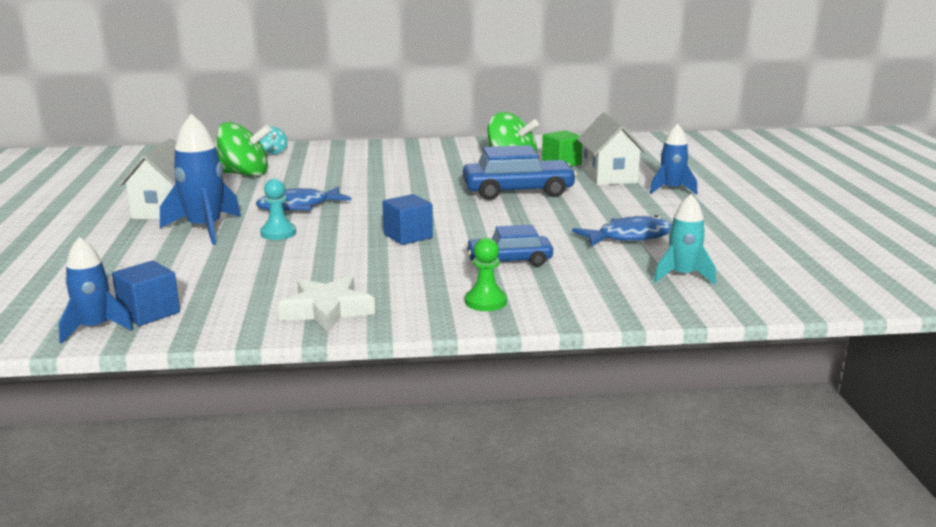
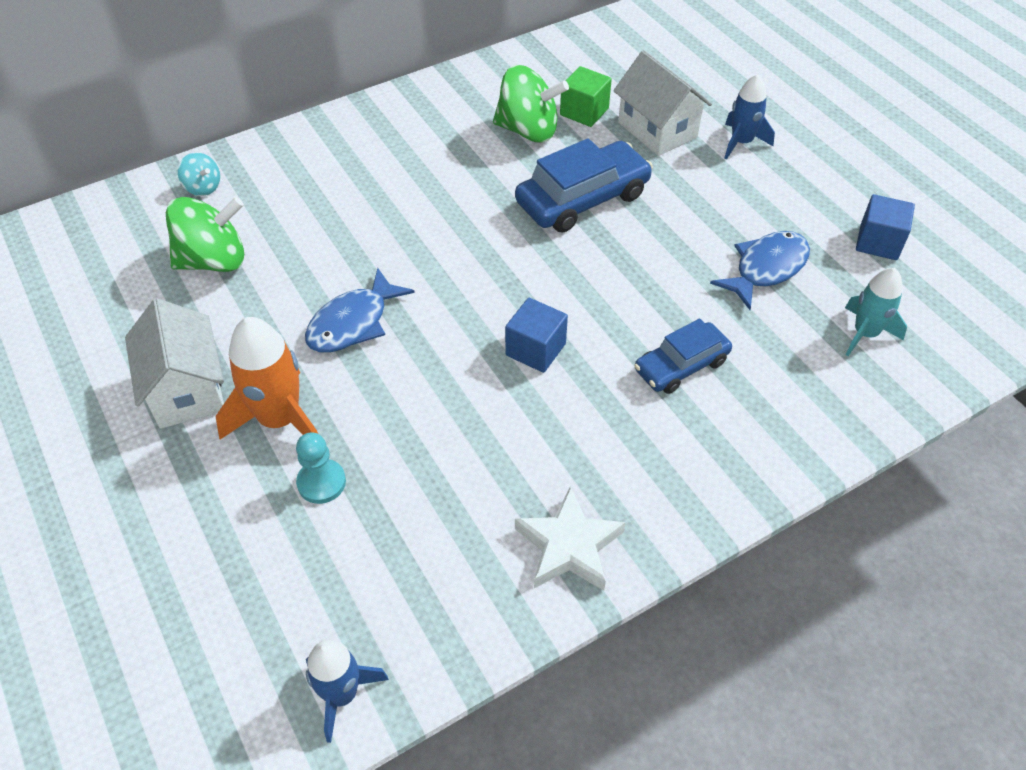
camera: 25 degrees left, 30 degrees up
(149, 313) = (376, 635): blue cube -> blue cube (878, 242)
(205, 229) = (280, 419): blue rocket -> orange rocket
(278, 233) = (380, 397): turquoise pawn -> turquoise pawn (321, 482)
(485, 302) = (716, 462): green pawn -> none

